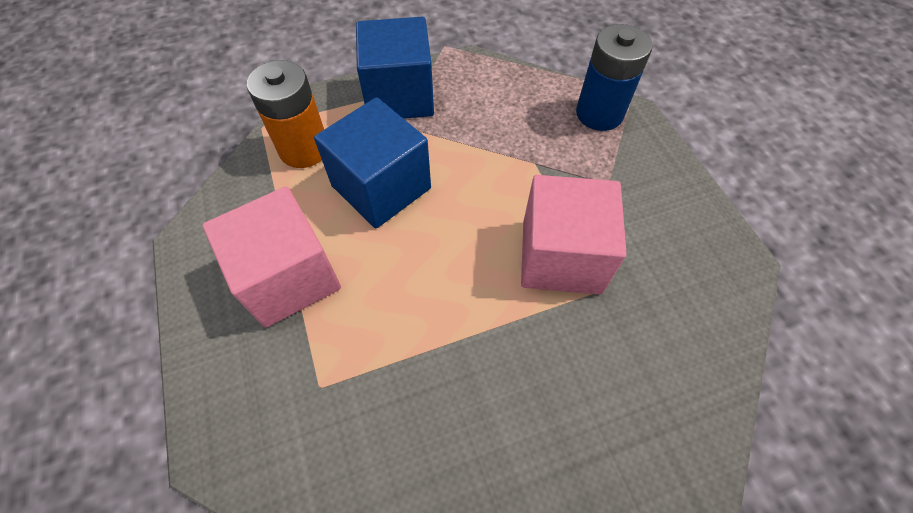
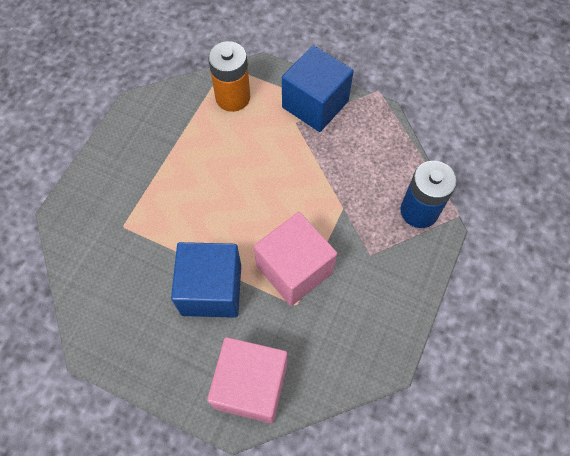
camera: 45 degrees right, 5 degrees up
(289, 277) = (159, 163): pink cube -> pink cube (251, 386)
(381, 187) = (248, 152): blue cube -> blue cube (211, 289)

